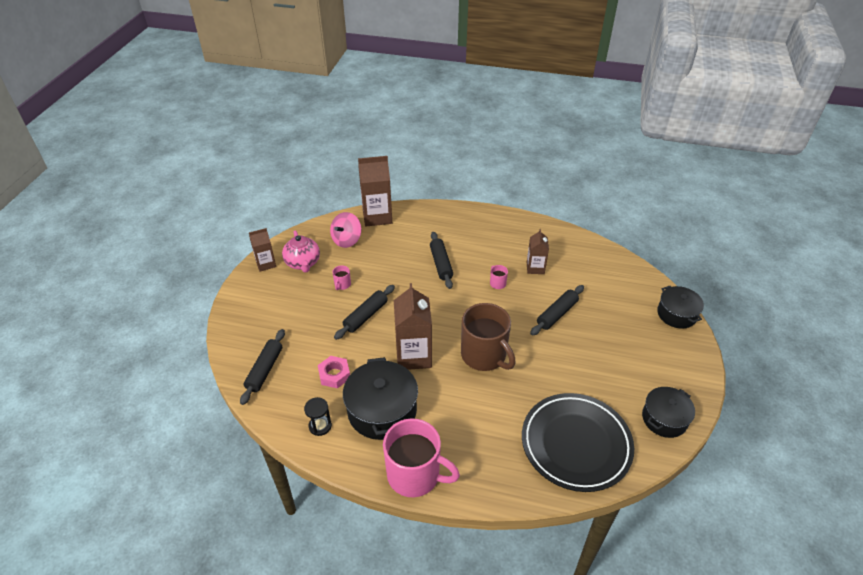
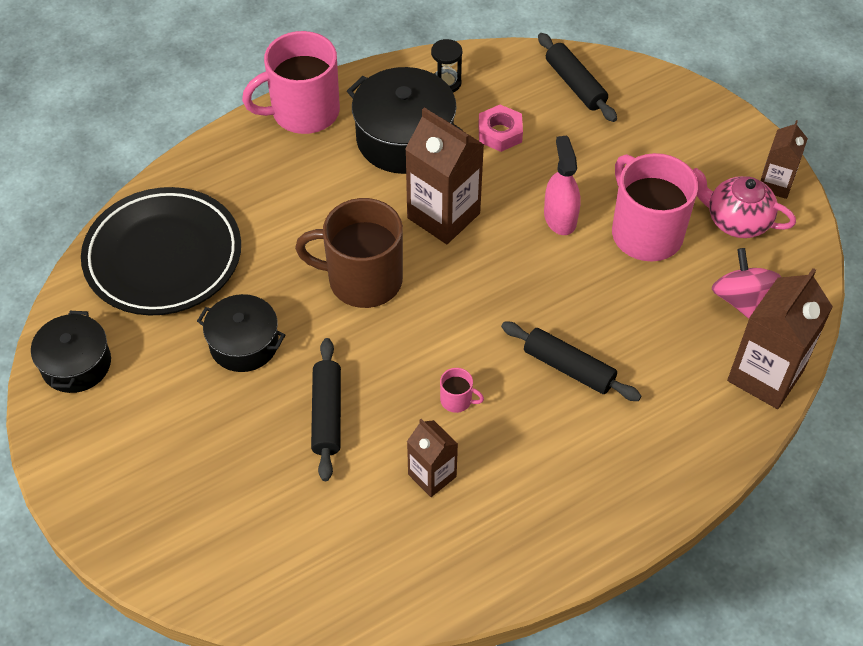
camera: 135 degrees right, 10 degrees up
(342, 285) = (645, 233): pink mug -> pink mug, size x2.50
(366, 316) = (560, 217): black rolling pin -> pink spray bottle
(676, 314) = (151, 559): black pot -> black pot (244, 344)

